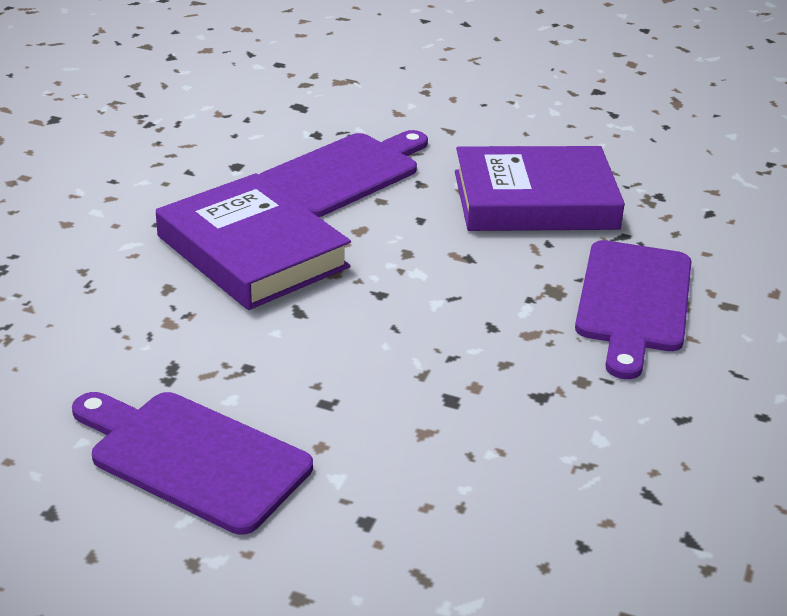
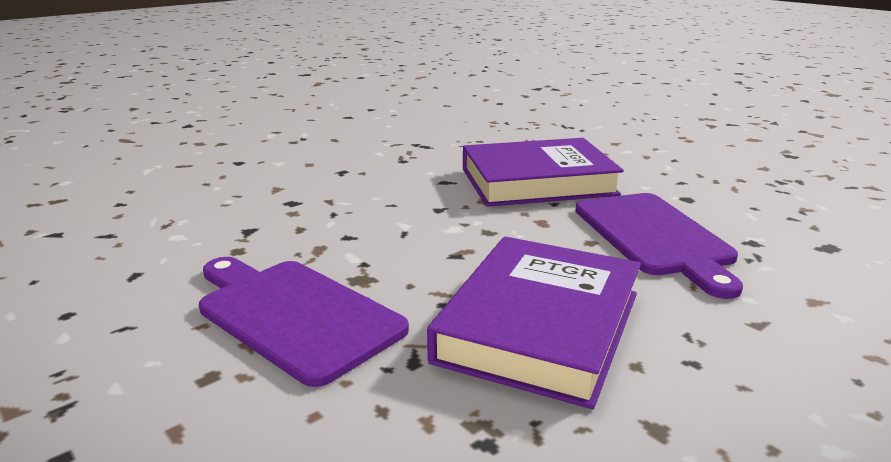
camera: 120 degrees right, 10 degrees down
(192, 458) = (344, 140): purple cutting board -> none

